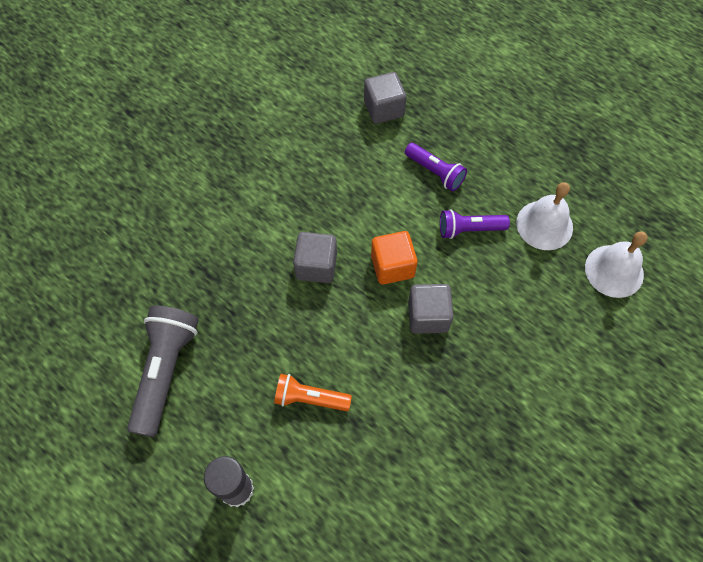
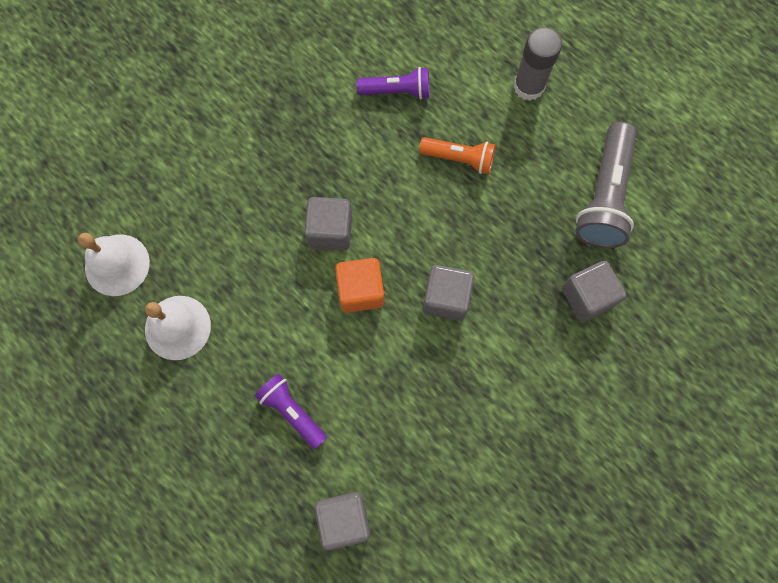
camera: 175 degrees left, 10 degrees up
(190, 277) = (587, 297): none -> grey cube
(469, 229) = (266, 329): purple flashlight -> purple flashlight (397, 91)

